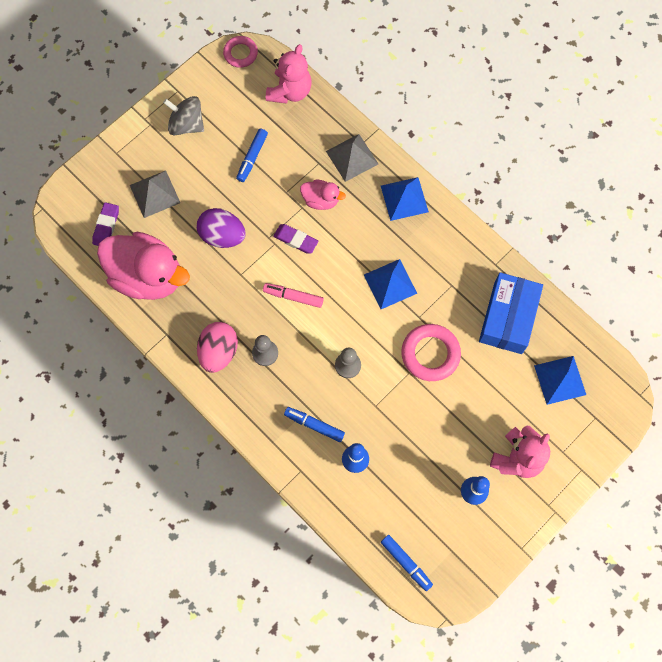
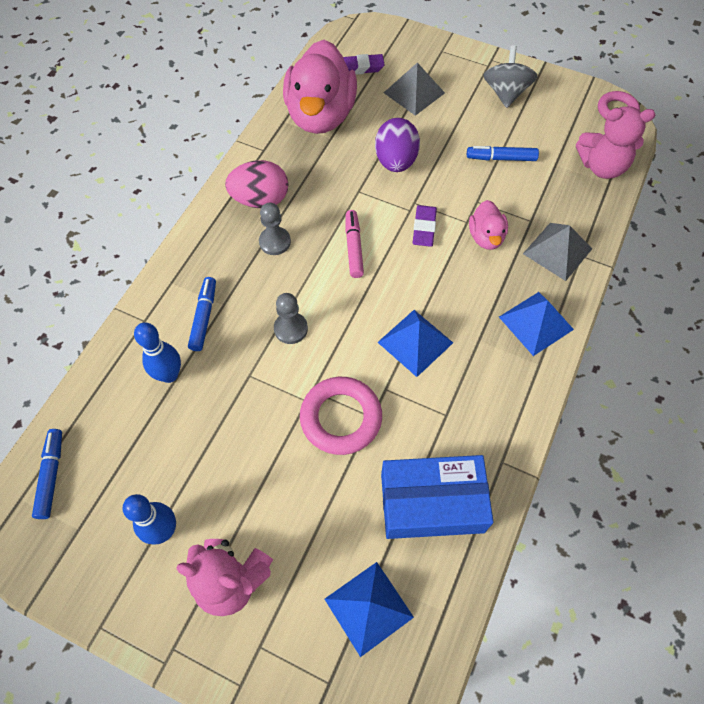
camera: 70 degrees right, 10 degrees down
(406, 563) = (51, 475): blue marker -> blue marker turned 150 degrees clockwise

